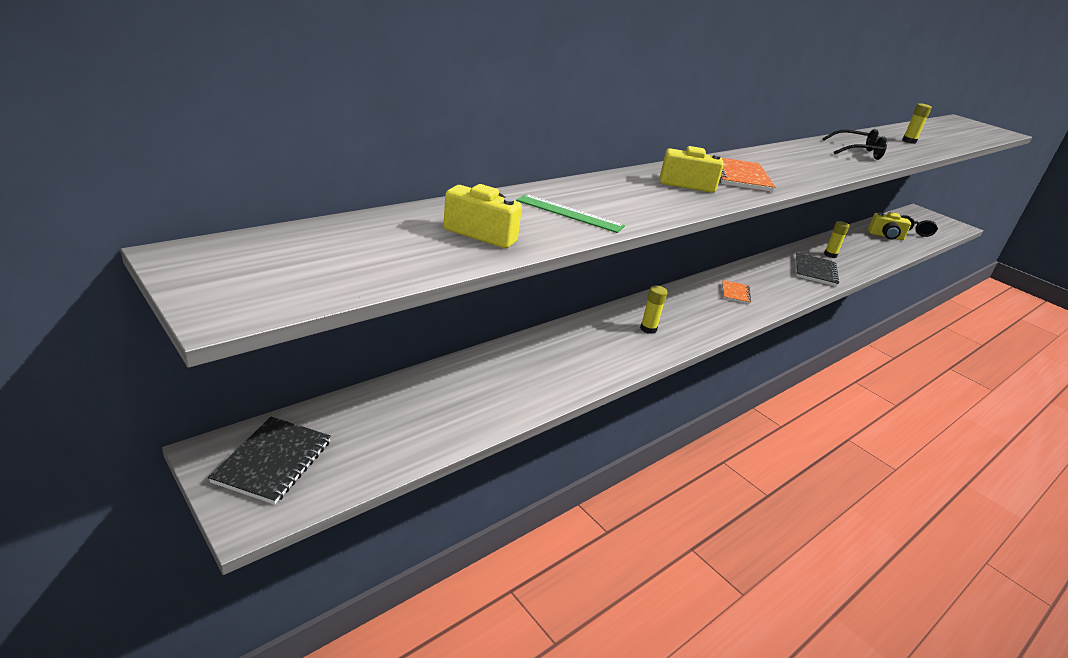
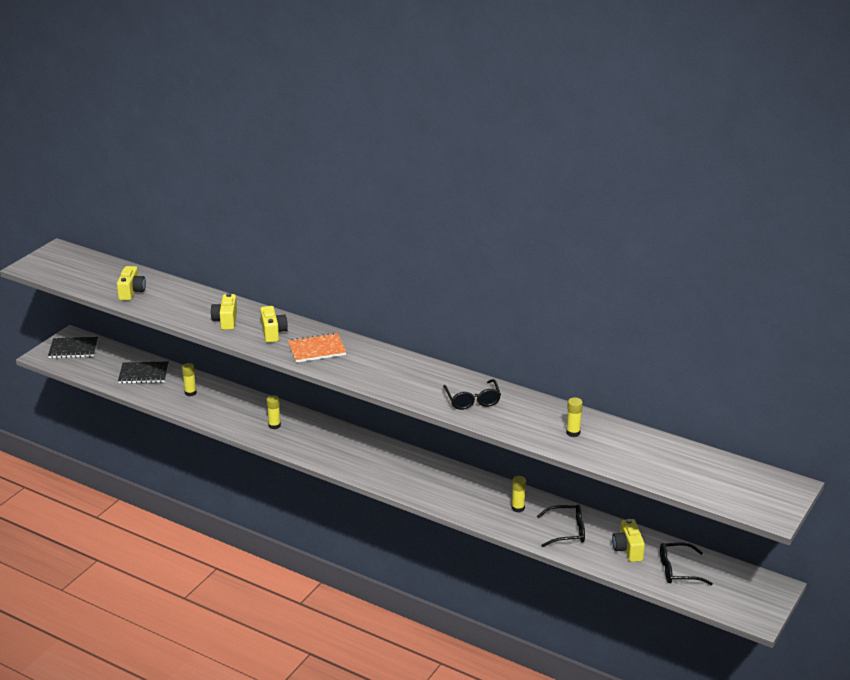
camera: 75 degrees right, 0 degrees up
(529, 370) = (190, 393): none -> yellow glue stick
(569, 213) = (180, 306): green ruler -> none
(637, 198) = (226, 321): none -> yellow camera
(735, 293) = (370, 457): orange notebook -> none
(815, 271) = (464, 498): black notebook -> black notebook (143, 374)
(864, 248) = (567, 531): none -> black glasses

